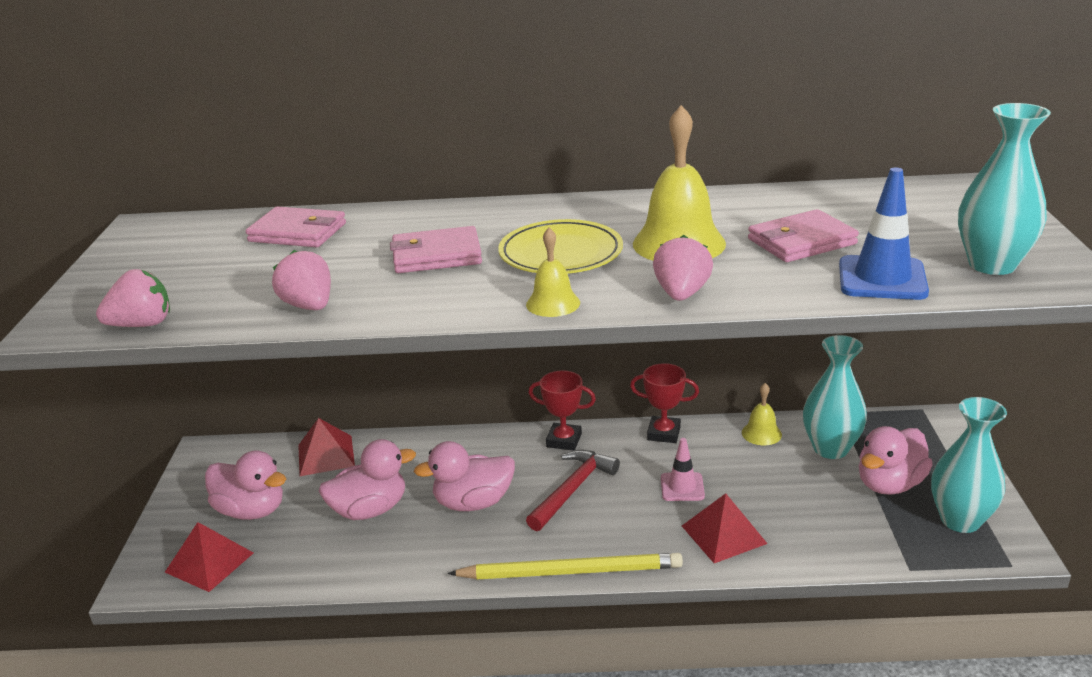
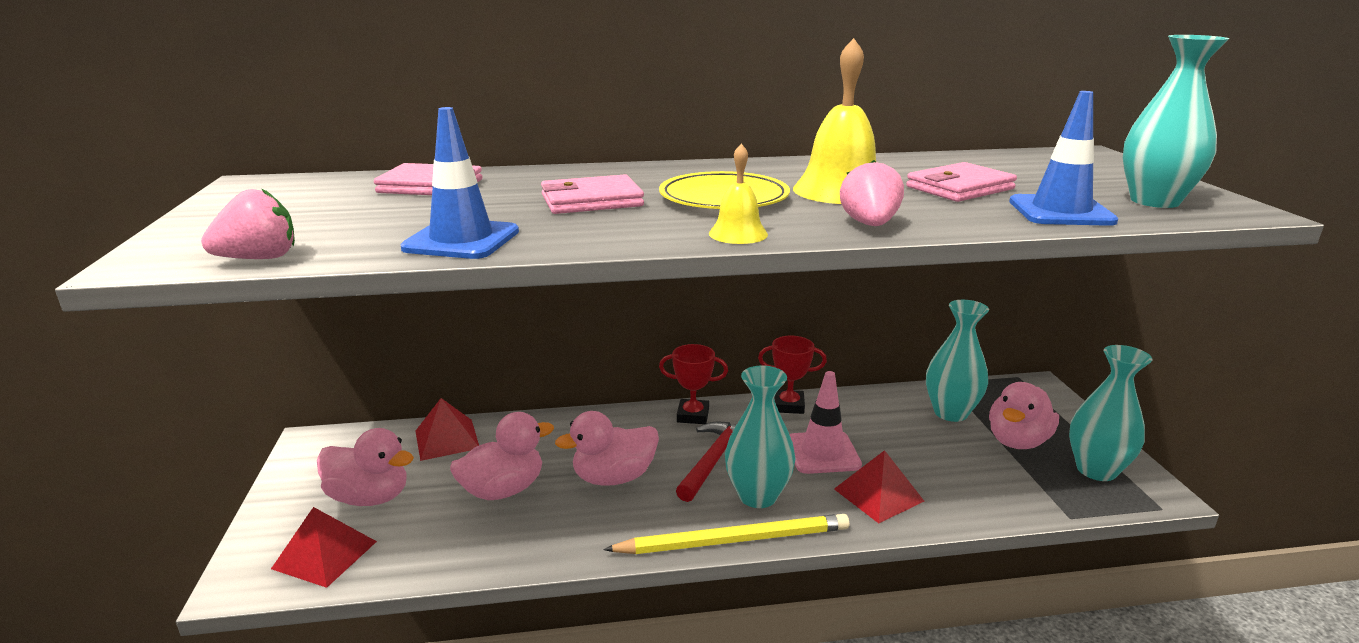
camera: 10 degrees left, 5 degrees down
(309, 306) = (461, 240): pink strawberry -> blue traffic cone
(605, 529) = (757, 496): none -> turquoise vase
(682, 487) = (822, 453): pink traffic cone -> pink traffic cone, size x1.54
(761, 433) = (881, 402): yellow bell -> none

